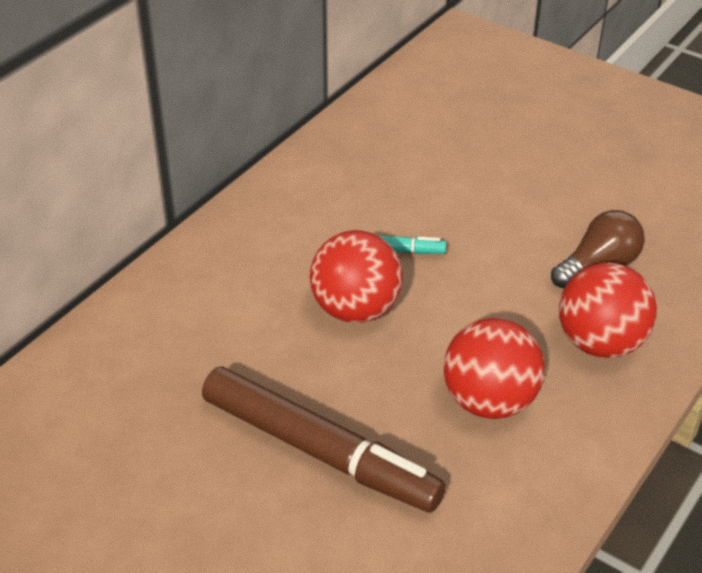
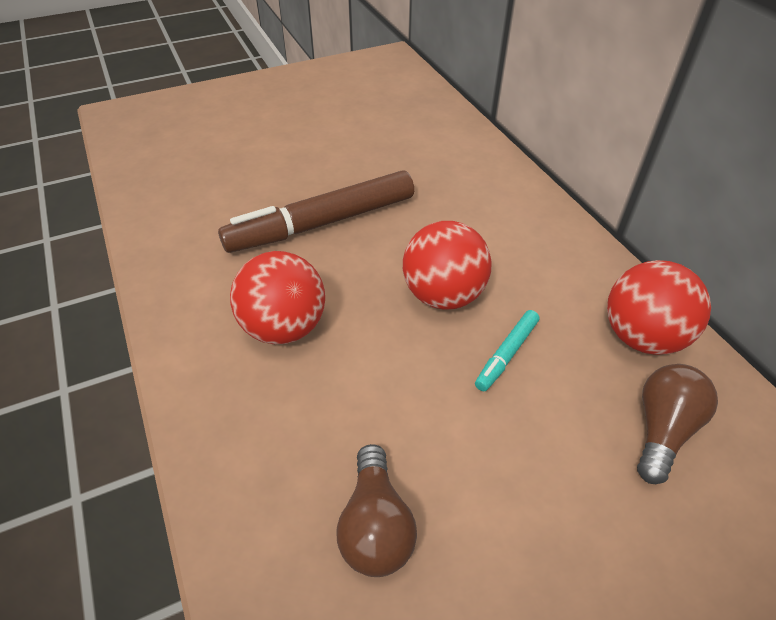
camera: 120 degrees right, 5 degrees up
(397, 161) = (662, 429): none -> brown light bulb
(600, 343) = (274, 447): red ball -> red ball (641, 337)

